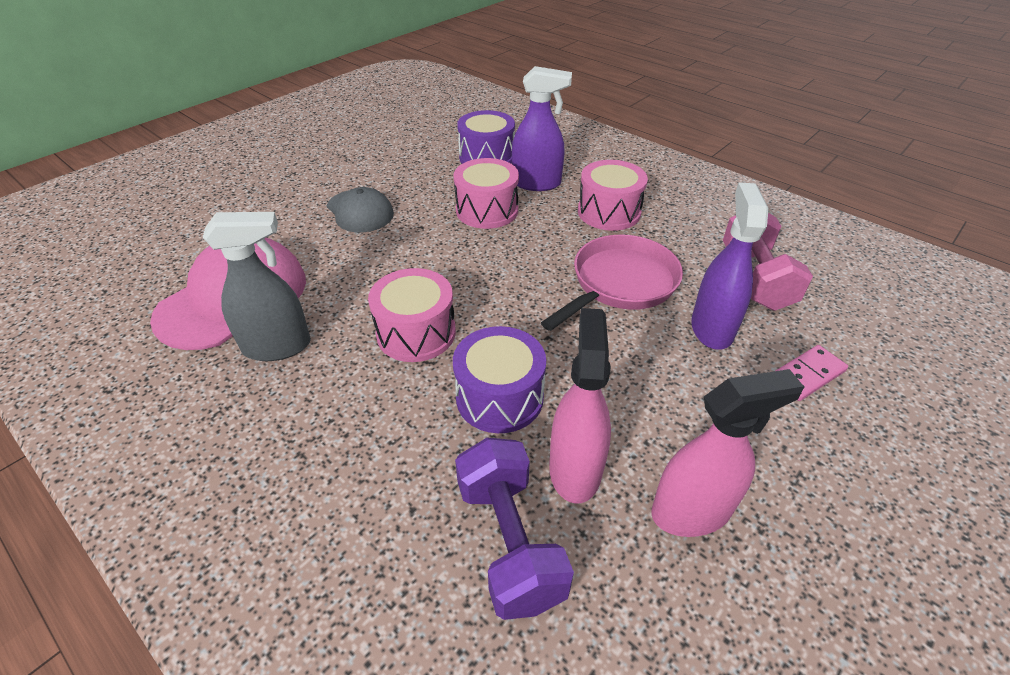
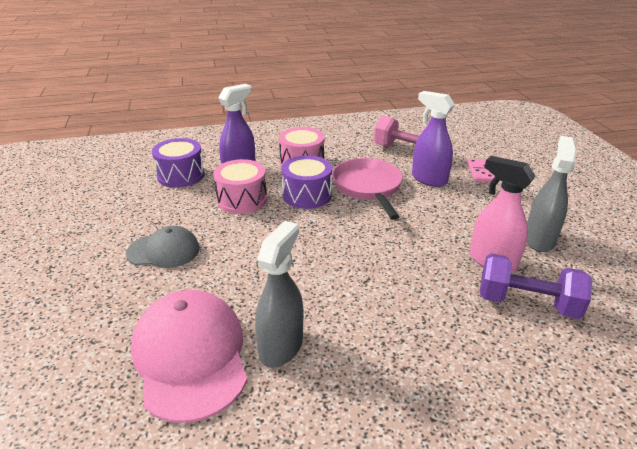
camera: 55 degrees left, 10 degrees down
(416, 333) = (334, 275): pink drum -> none
(499, 397) = (421, 265): purple drum -> purple drum (307, 195)
(691, 511) = (539, 239): pink spray bottle -> grey spray bottle

